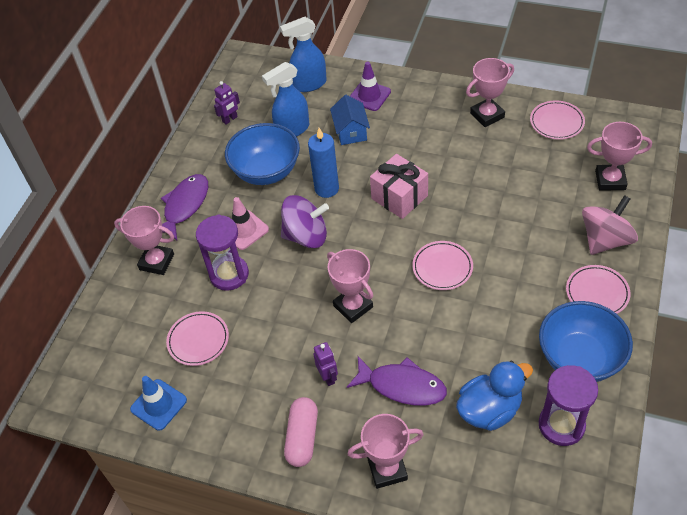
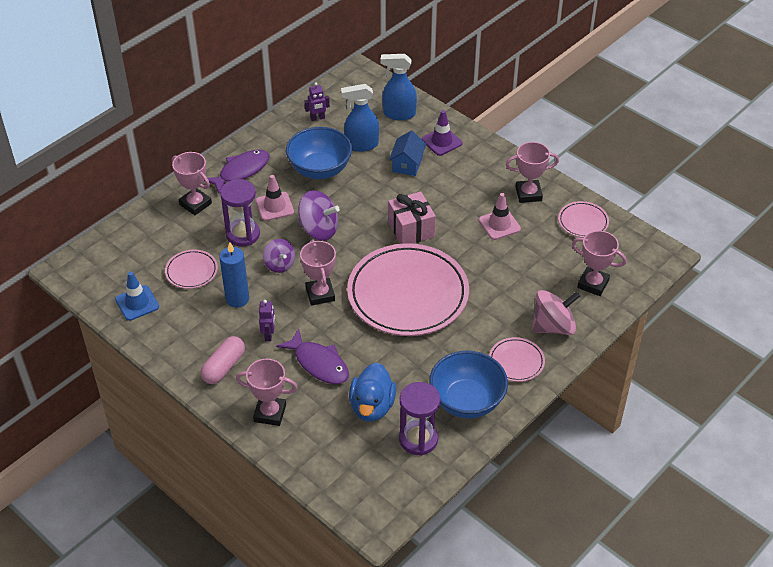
camera: 20 degrees right, 5 degrees down
(289, 291) = (279, 264): none -> purple spinning top
(326, 189) = (358, 201): blue candle -> blue candle (237, 299)
(442, 267) = (408, 294): pink plate -> pink plate, size x2.28
(481, 157) = (499, 224): none -> pink traffic cone
(489, 410) = (372, 406): blue duck -> blue duck turned 105 degrees clockwise

